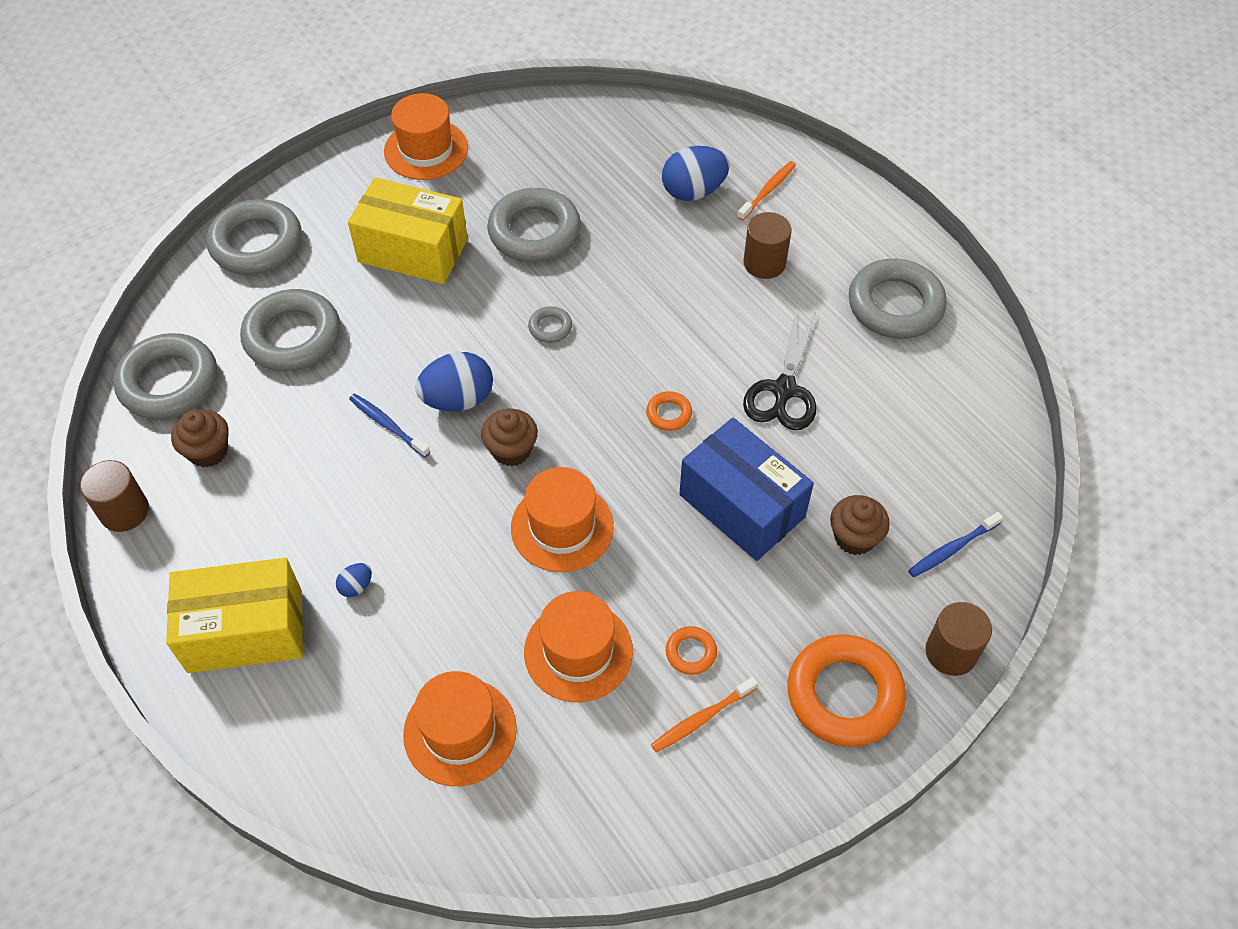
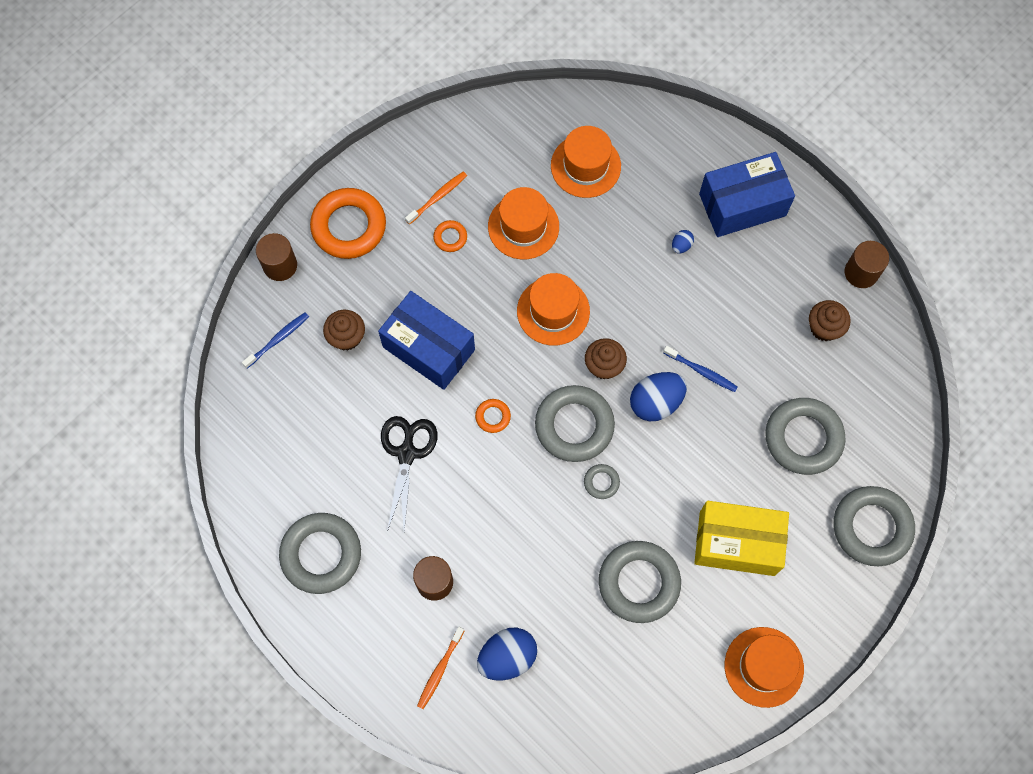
camera: 170 degrees right, 15 degrees up
(169, 382) = (880, 380): grey ring -> grey ring (574, 426)
(245, 631) = (742, 205): yellow box -> blue box

